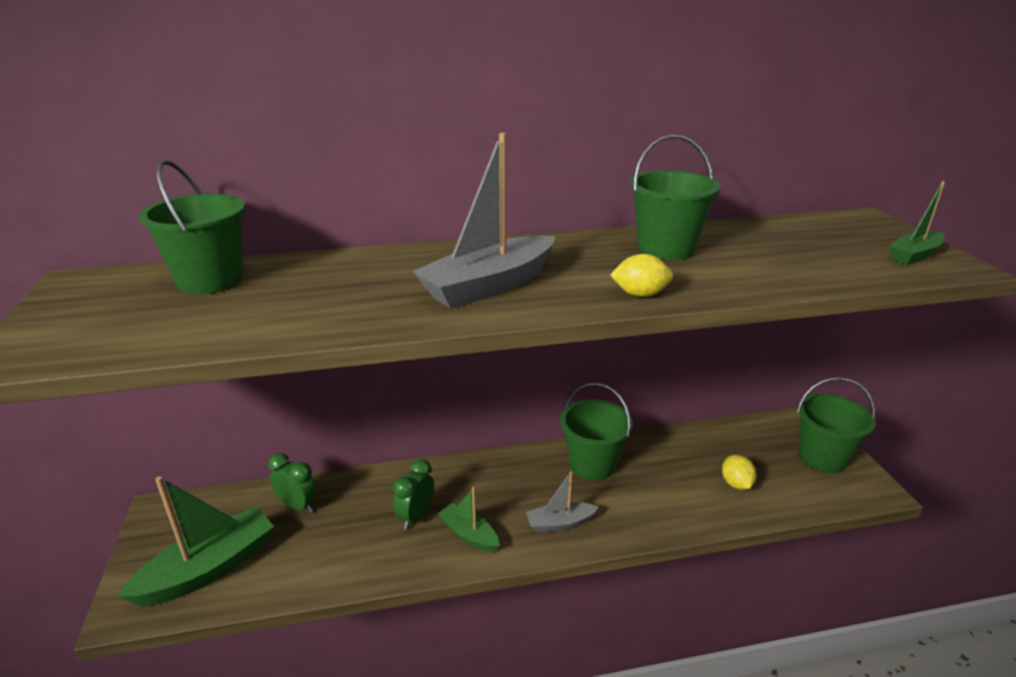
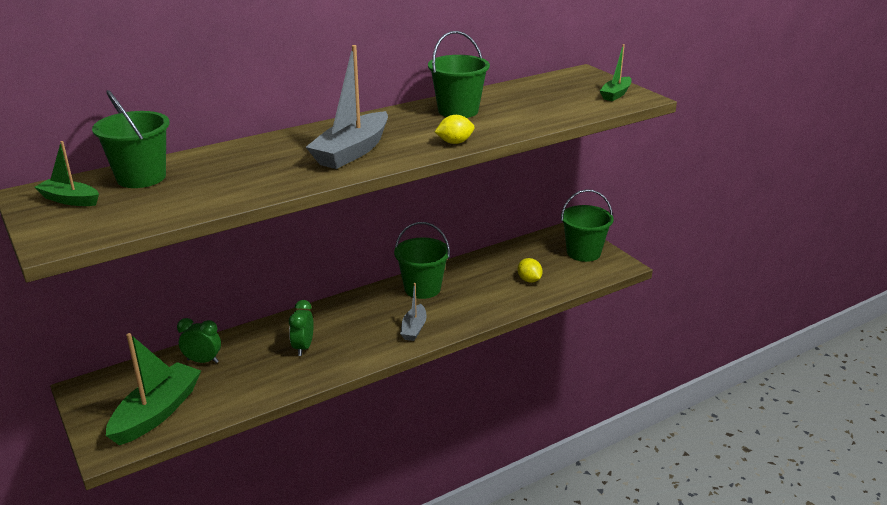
camera: 20 degrees left, 0 degrees up
(469, 534) = (350, 349): green boat -> green boat (70, 200)
(560, 523) = (414, 329): grey boat -> grey boat turned 45 degrees counterclockwise

